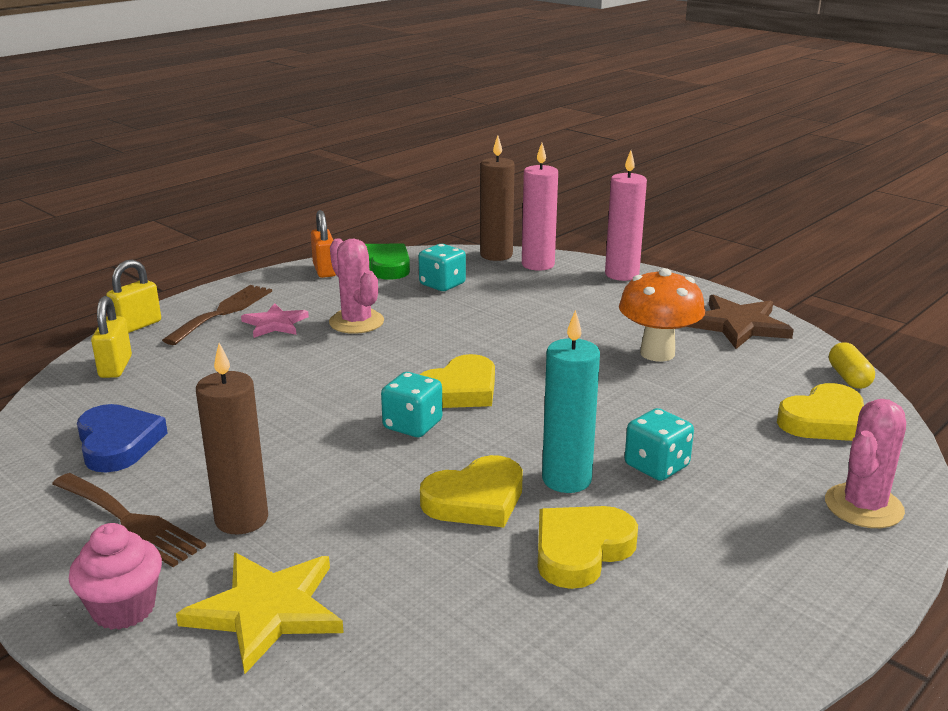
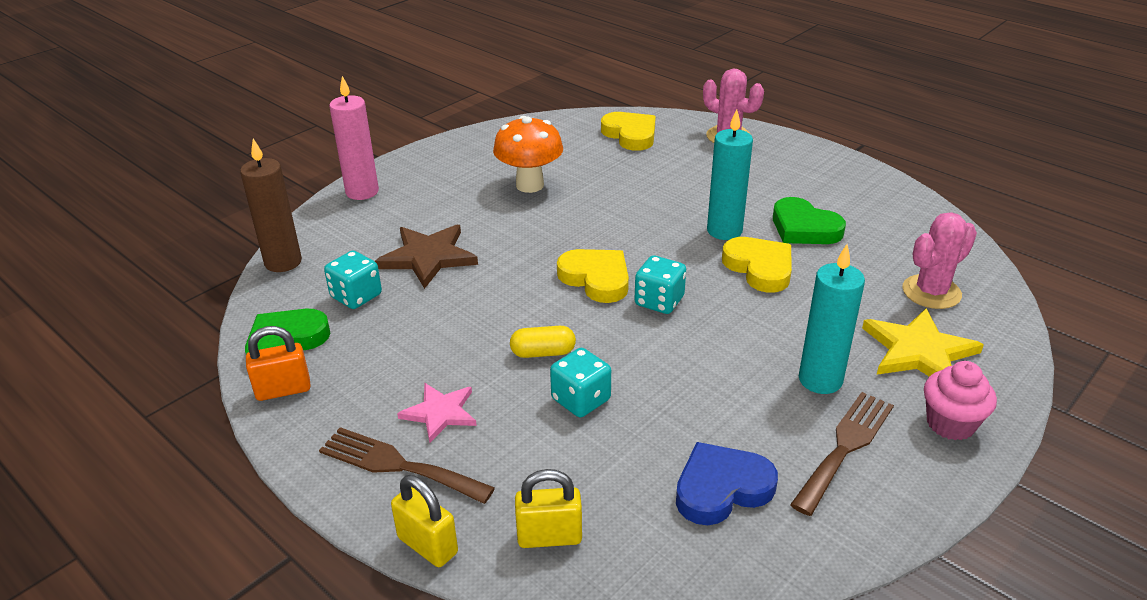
camera: 90 degrees left, 10 degrees up
(241, 519) = (820, 380): brown candle -> turquoise candle
(356, 322) = (445, 350): pink cactus -> pink cactus (931, 292)
(538, 265) = (320, 236): pink candle -> none
(581, 550) = (804, 228): yellow heart -> green heart
(656, 466) = (699, 196): turquoise dice -> turquoise dice (581, 400)
(738, 325) = (481, 148): brown star -> brown star (428, 257)
(848, 378) = (570, 119): yellow capsule -> yellow capsule (543, 353)

